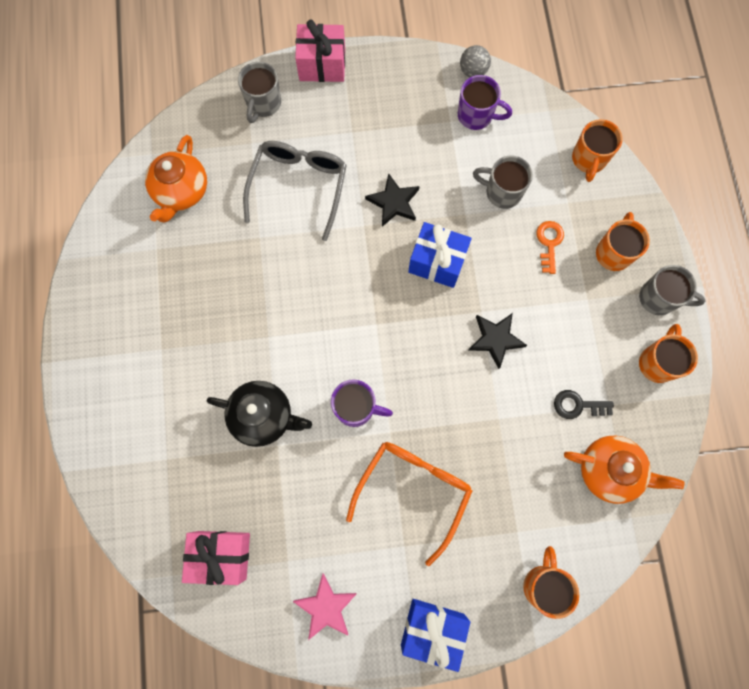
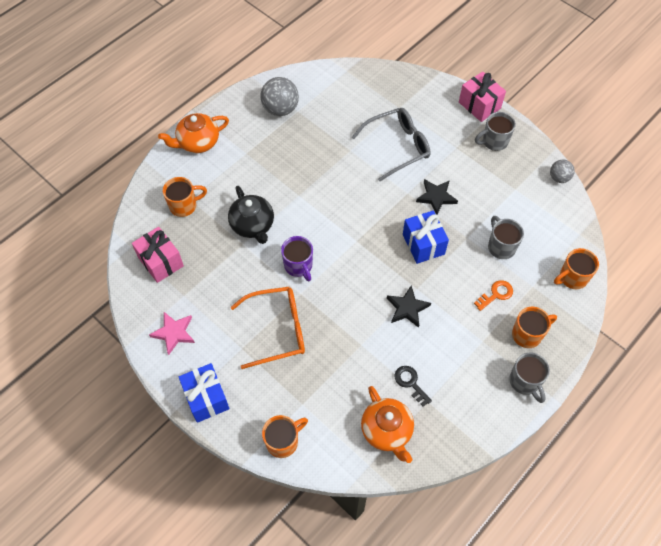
camera: 50 degrees right, 15 degrees down
(136, 265) = (280, 109): none -> grey ball
(181, 192) = (339, 98): orange teapot -> orange teapot (197, 142)
(263, 104) = (427, 96): grey mug -> grey mug (494, 141)
(476, 116) = (533, 199): purple mug -> none
(657, 362) = (482, 410): orange mug -> orange mug (184, 206)

